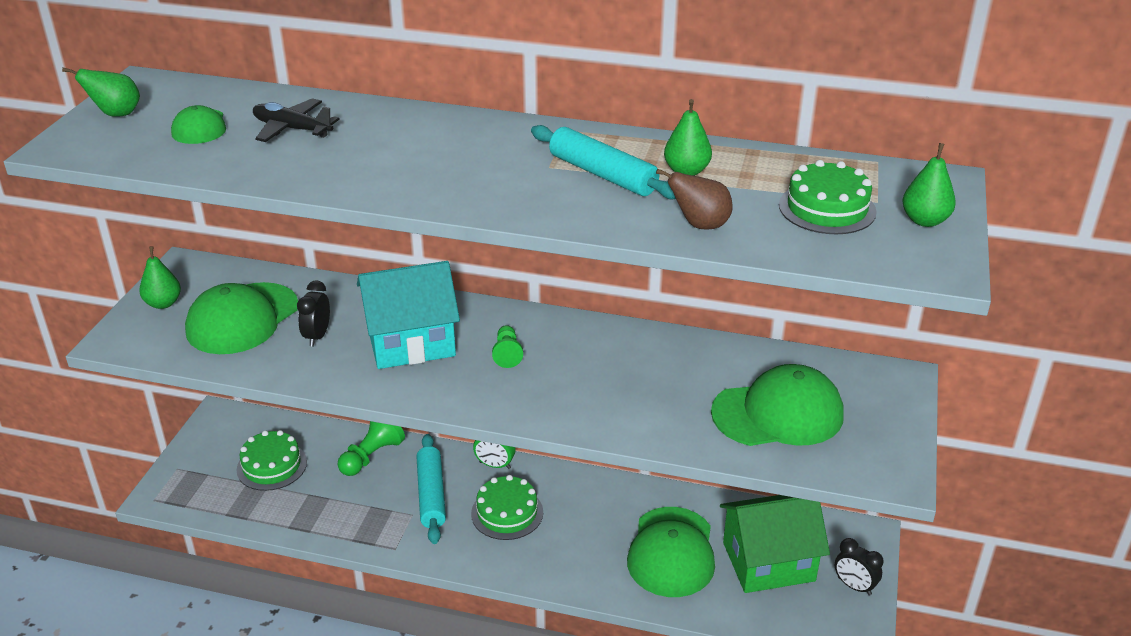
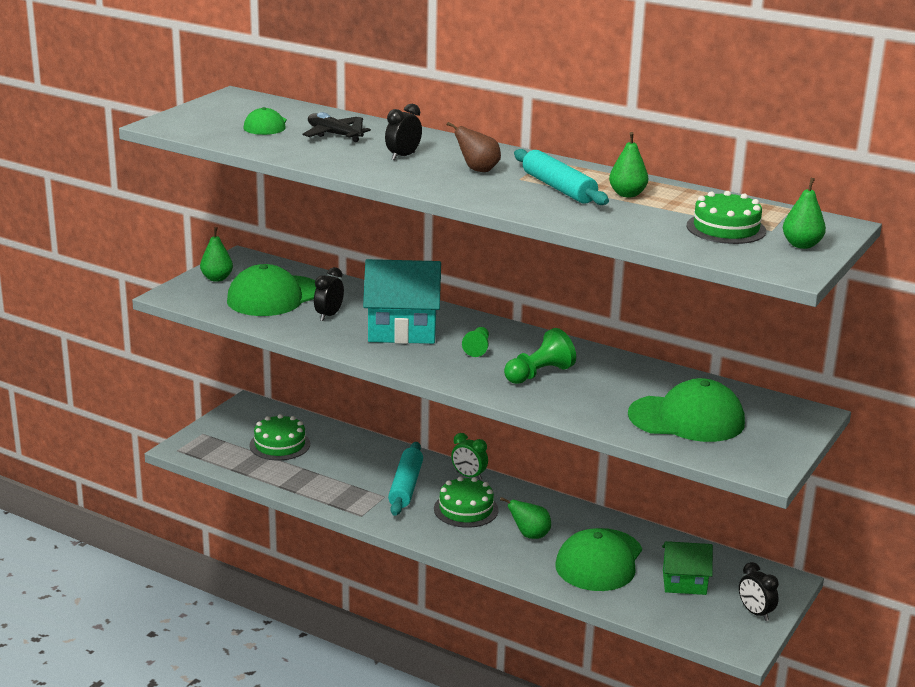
camera: 15 degrees right, 10 degrees down
(116, 114) = (208, 111): green pear -> green pear (529, 535)
(371, 456) = (365, 452): green pawn -> green pawn (539, 374)
(392, 152) = (403, 156): none -> black clock
(699, 225) = (615, 224): brown pear -> brown pear (477, 170)
(768, 561) = (684, 582): green house -> green house, size x0.60

